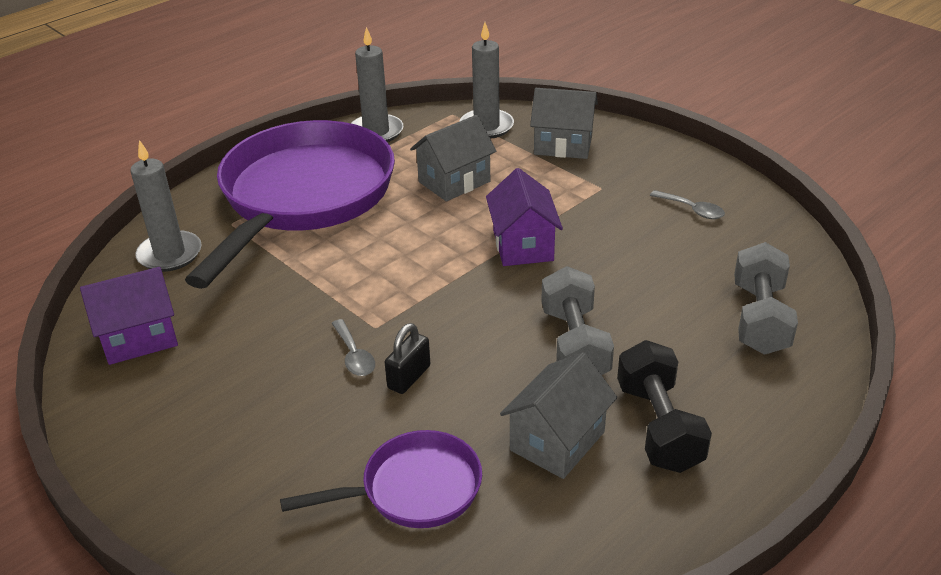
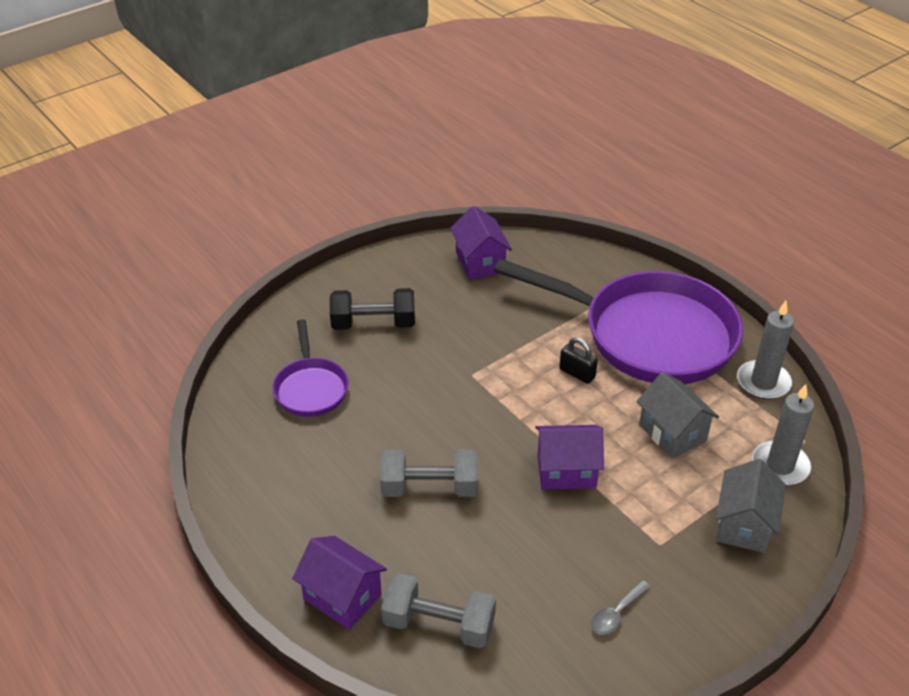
camera: 95 degrees right, 5 degrees up
(170, 254) = (573, 268): grey candle -> none
(354, 355) = (442, 363): grey spoon -> none
(409, 377) = (413, 390): black padlock -> black padlock (577, 373)
(557, 441) = (331, 463): grey house -> none
(659, 426) = (330, 523): black dumbbell -> black dumbbell (373, 324)
(761, 398) = (342, 597): none -> purple house

